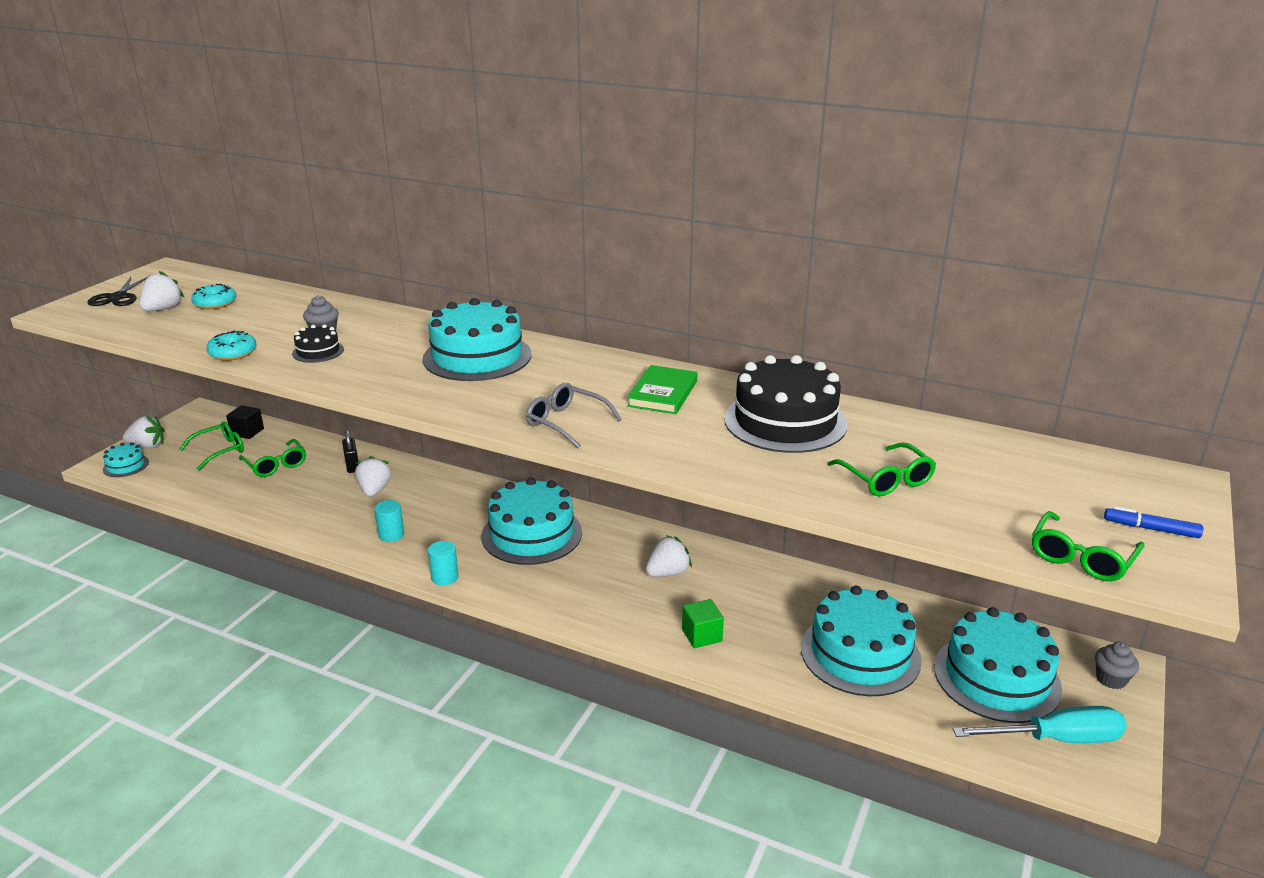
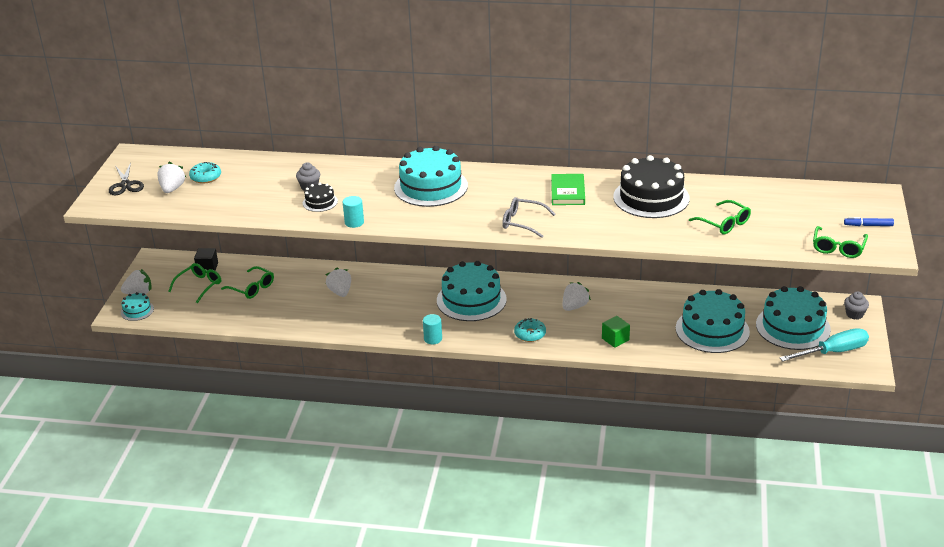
camera: 15 degrees left, 5 degrees up
(233, 353) = (262, 214): turquoise donut -> turquoise donut (530, 334)
(352, 466) = (310, 278): black padlock -> none
(391, 535) = (376, 319): turquoise cylinder -> turquoise cylinder (354, 222)

